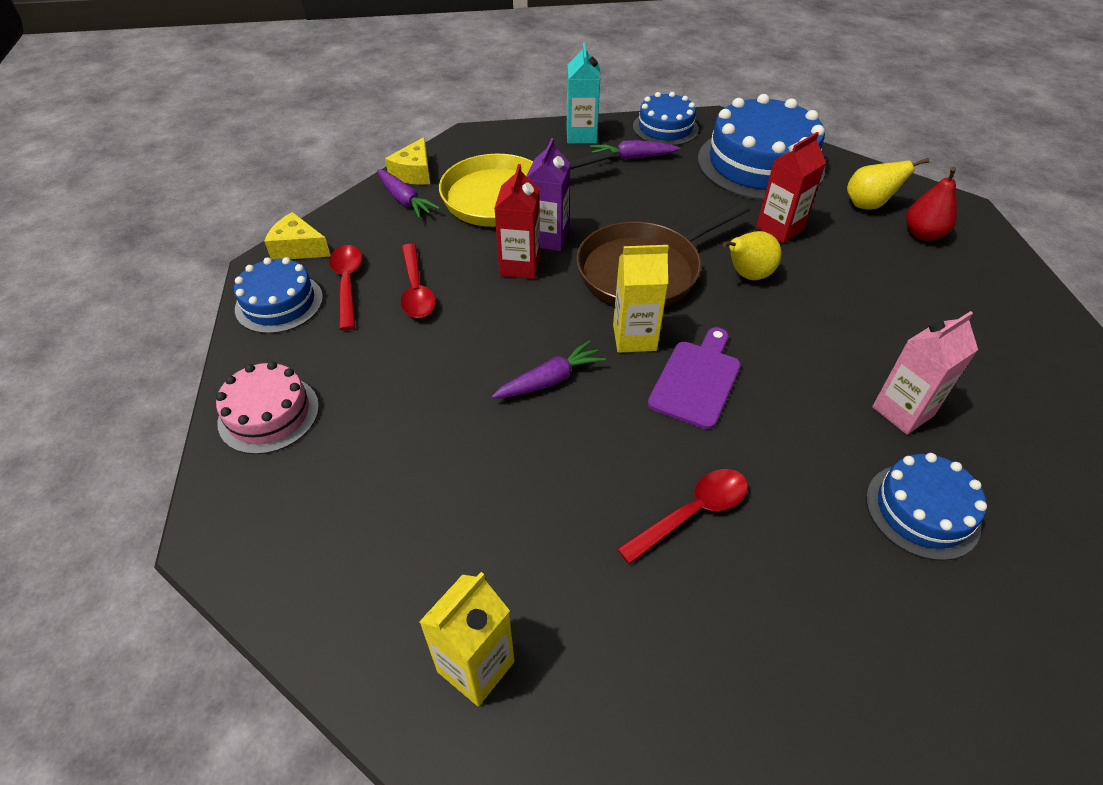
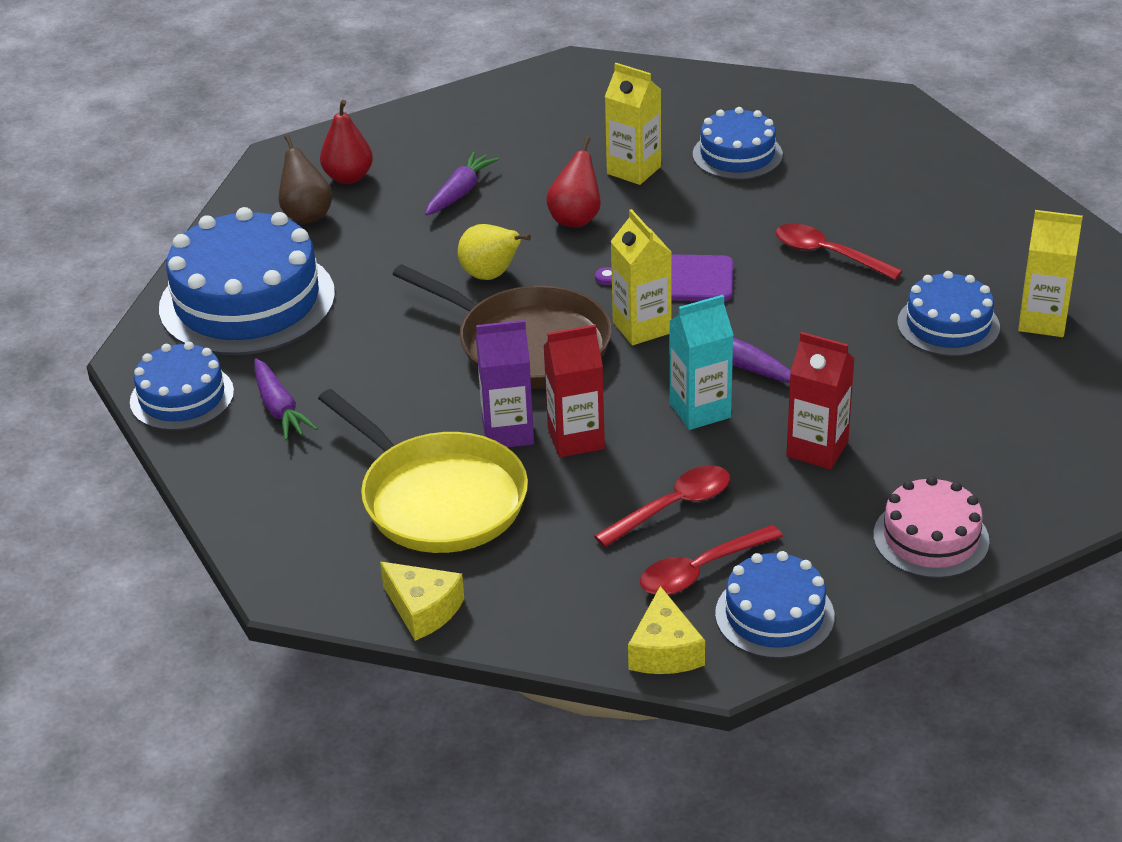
camera: 110 degrees left, 10 degrees down
(405, 200) = (497, 591): purple carrot -> purple carrot (460, 192)
(414, 173) = (423, 609): yellow cheese -> yellow cheese turned 45 degrees clockwise
(520, 565) = (948, 325): none -> blue cake
(581, 135) = (238, 471): turquoise carton -> turquoise carton (700, 410)
(779, 229) = (389, 267): red carton -> red carton (817, 449)
(820, 345) = (576, 219): none -> red pear
(868, 205) = (306, 215): yellow pear -> brown pear
(902, 411) = (634, 170): pink carton -> yellow carton

